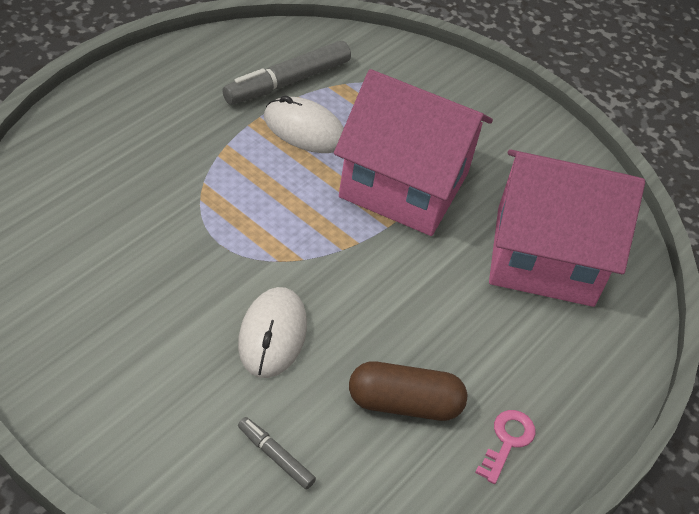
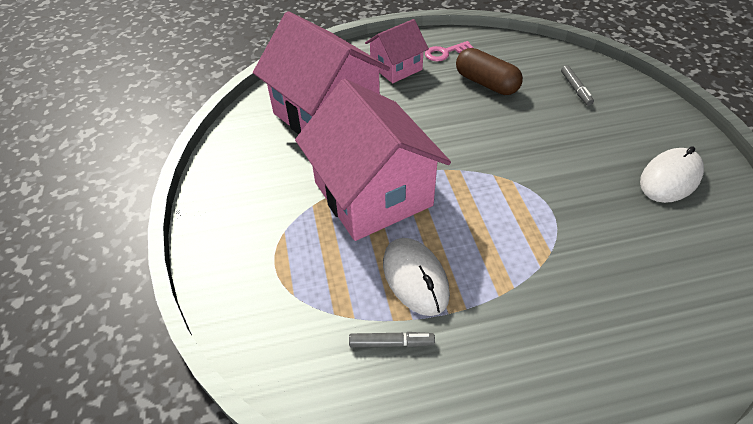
camera: 135 degrees left, 0 degrees up
(272, 335) = (544, 140): white mouse -> white mouse (670, 178)
(287, 82) = (391, 343): grey marker -> grey marker, size x0.51
(542, 373) = (396, 67): none -> pink house

